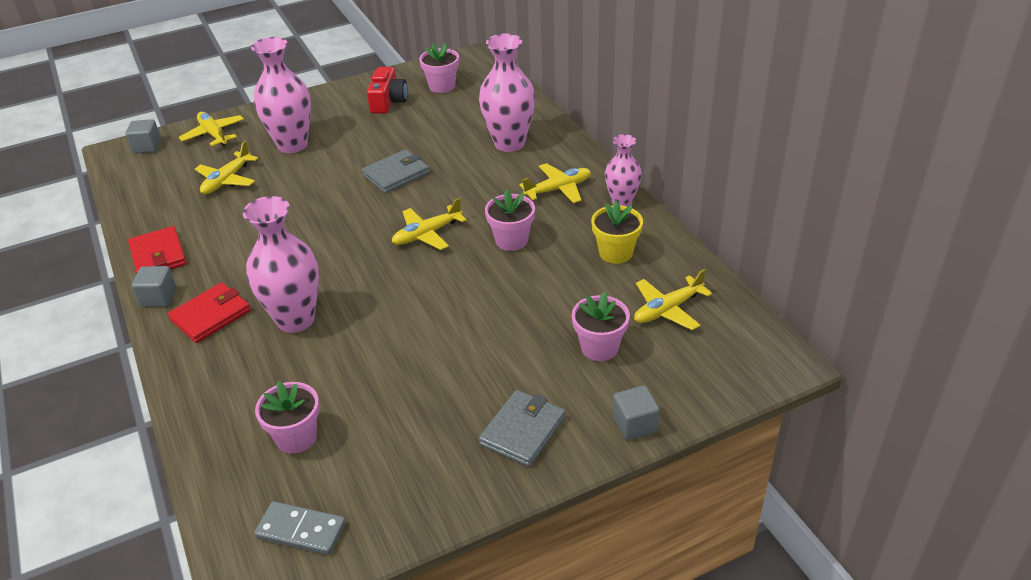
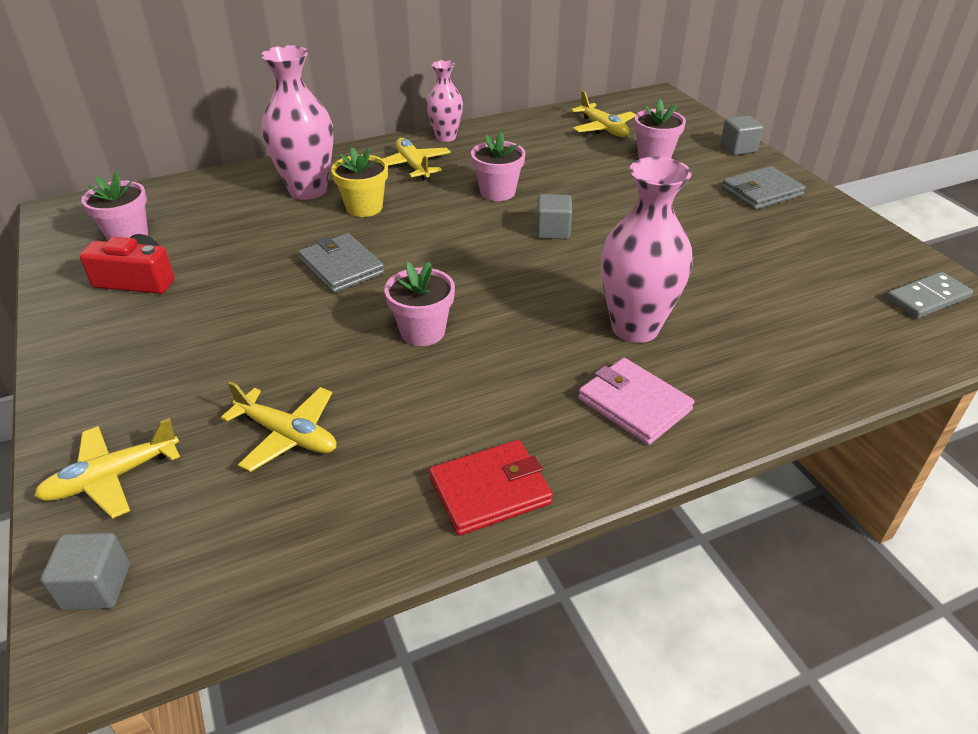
camera: 90 degrees left, 0 degrees up
(158, 297) = (598, 469): grey cube -> grey cube (553, 231)
(210, 315) = (634, 404): red wallet -> pink wallet
(292, 145) = (211, 368): pink vase -> none
(296, 437) = (817, 311): pink flower pot -> pink flower pot (422, 331)
(301, 531) = (927, 299): grey domino -> grey domino turned 45 degrees clockwise
(427, 234) = (478, 242): yellow plane -> none
(522, 431) = (762, 192): grey wallet -> grey wallet turned 60 degrees counterclockwise
(615, 253) = (524, 144): yellow flower pot -> yellow flower pot (364, 207)

